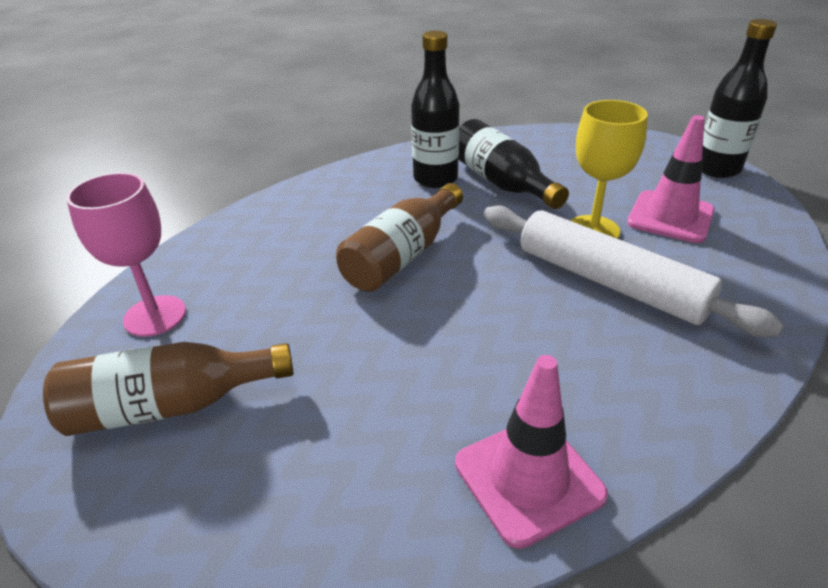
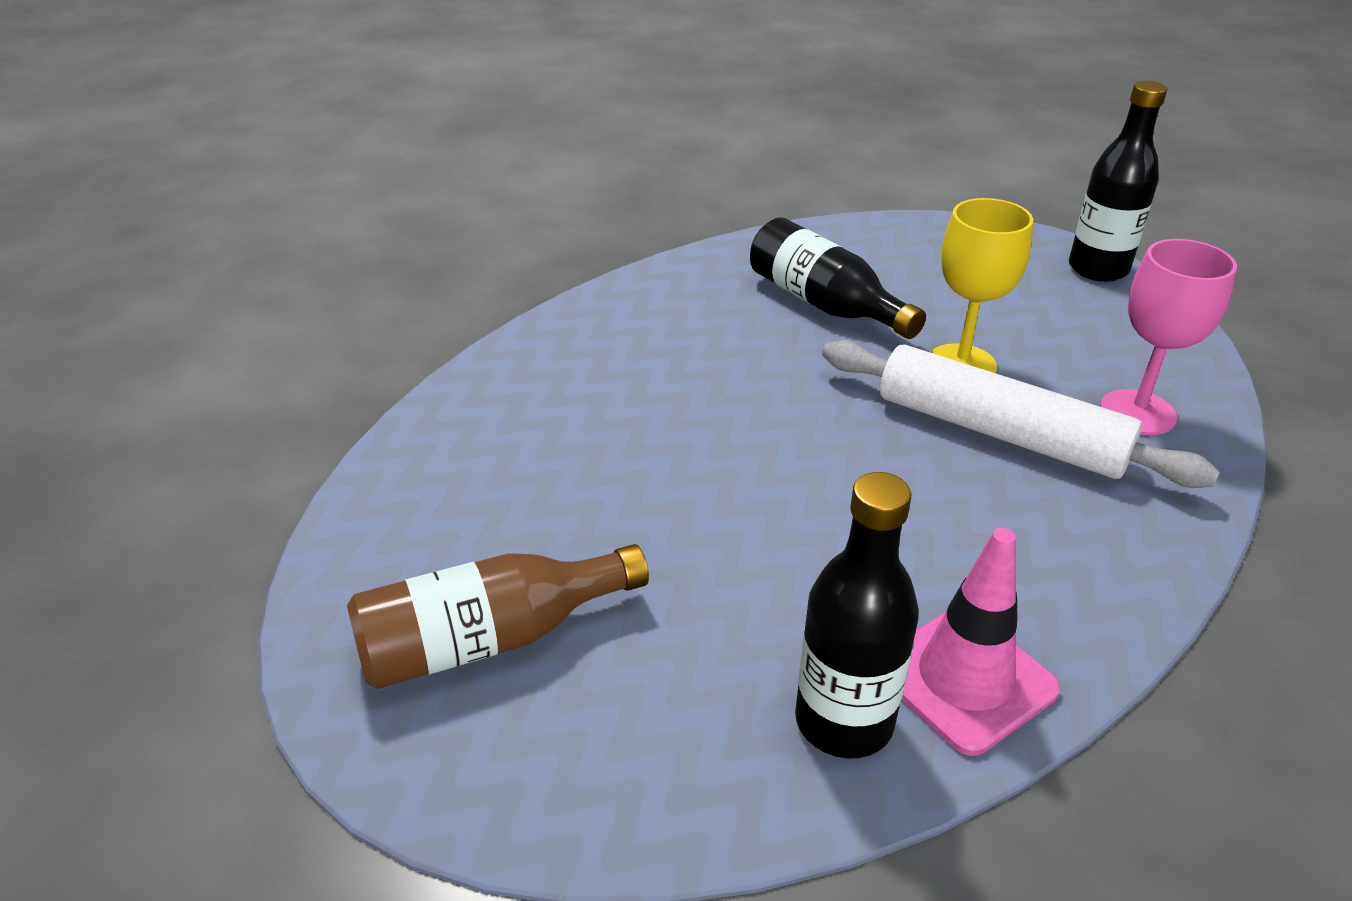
camera: 10 degrees left, 0 degrees up
(155, 316) = (415, 524): pink goblet -> pink goblet (1137, 412)
(402, 256) = (724, 416): brown bottle -> none
(435, 179) = (732, 303): black bottle -> black bottle (844, 721)
(670, 217) = (1054, 340): pink traffic cone -> none

